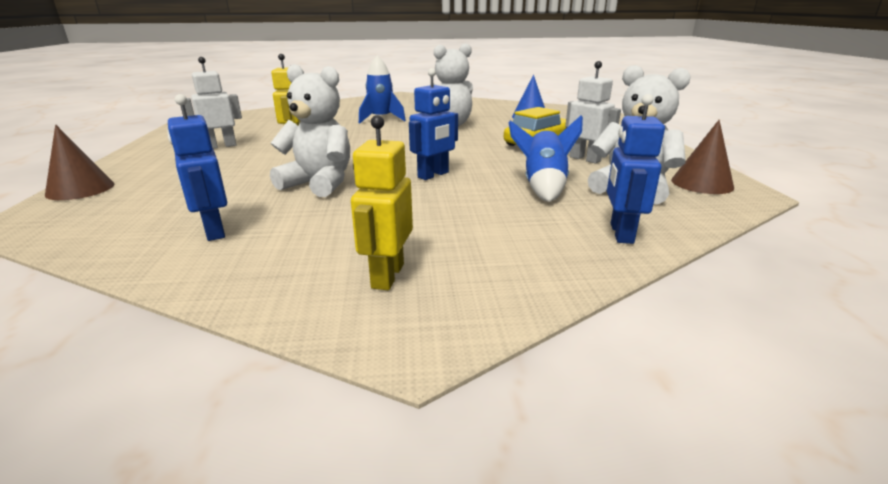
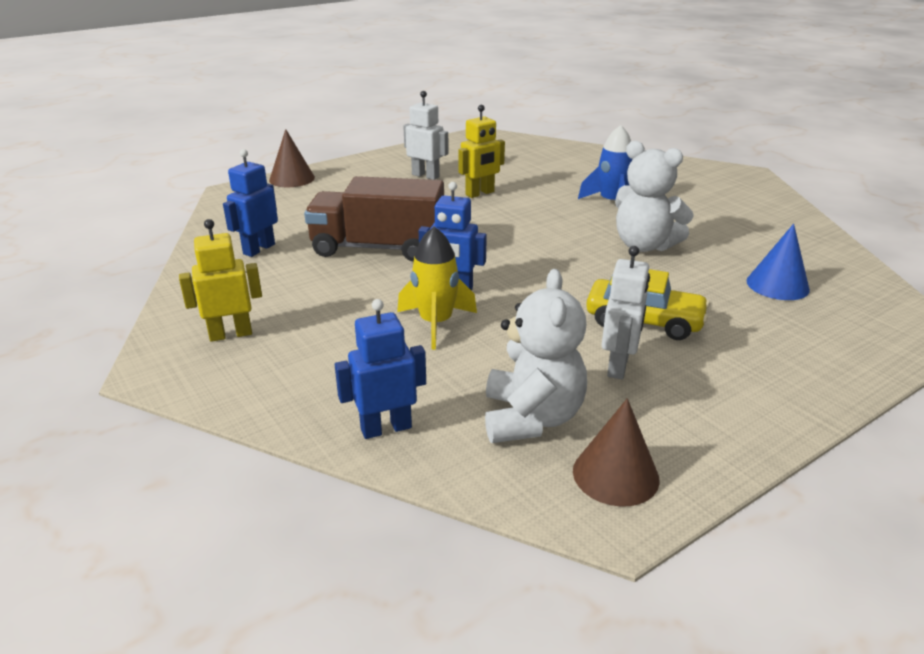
camera: 60 degrees right, 5 degrees up
(319, 184) = (378, 248): white teddy bear -> brown truck
(478, 189) = (436, 323): none -> yellow rocket
(543, 187) = (479, 357): blue rocket -> none

